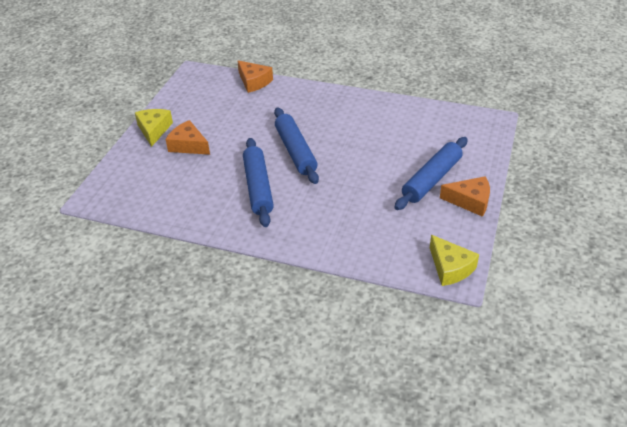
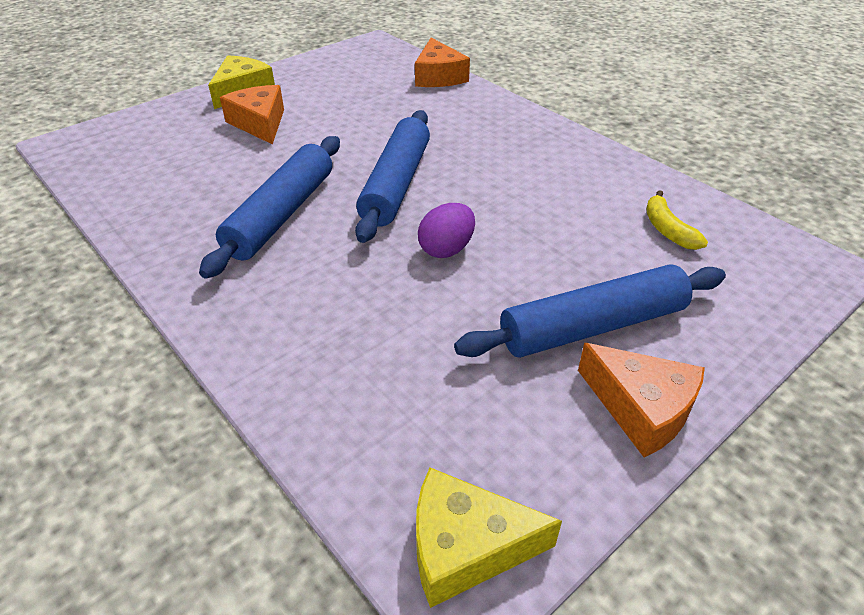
camera: 30 degrees right, 0 degrees up
(348, 172) = (446, 249): none -> purple egg
(428, 127) = (667, 230): none -> yellow banana
(450, 268) = (466, 547): yellow cheese -> yellow cheese turned 90 degrees clockwise

